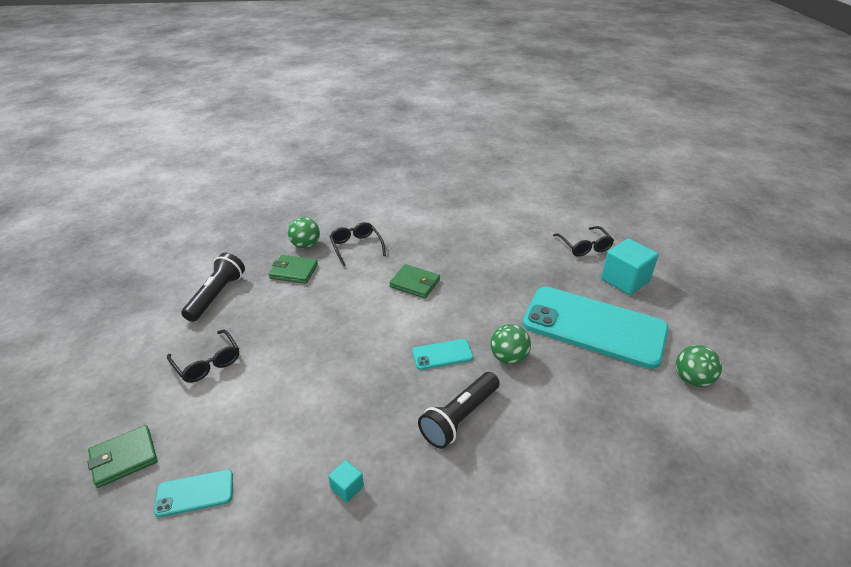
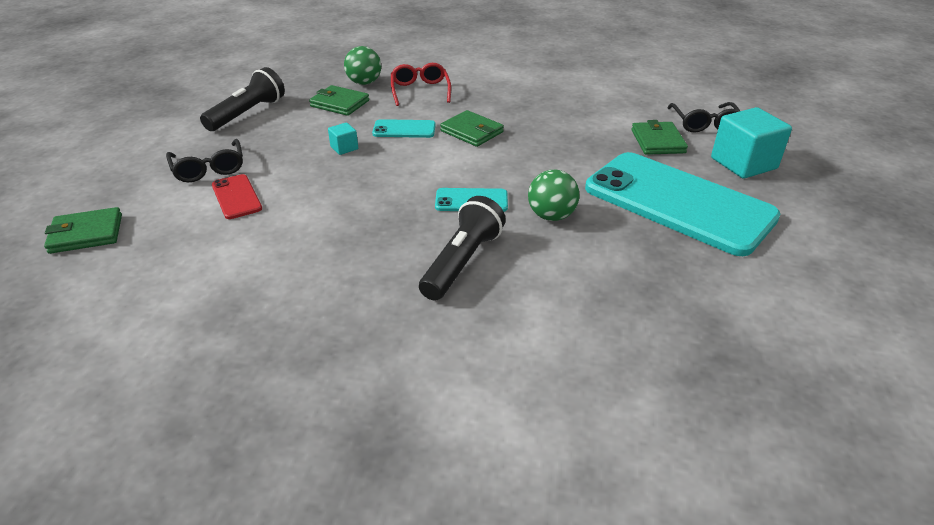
camera: 15 degrees right, 0 degrees up
(195, 493) = (139, 276): turquoise phone -> turquoise phone (404, 129)
(246, 389) = (236, 197): none -> red phone
(347, 487) = (300, 302): turquoise cube -> turquoise cube (344, 148)
(356, 247) = (420, 91): black glasses -> red glasses
(459, 417) = (462, 262): black flashlight -> black flashlight turned 150 degrees clockwise
(558, 269) = (658, 141): none -> green wallet
(692, 379) = (789, 276): green ball -> none

